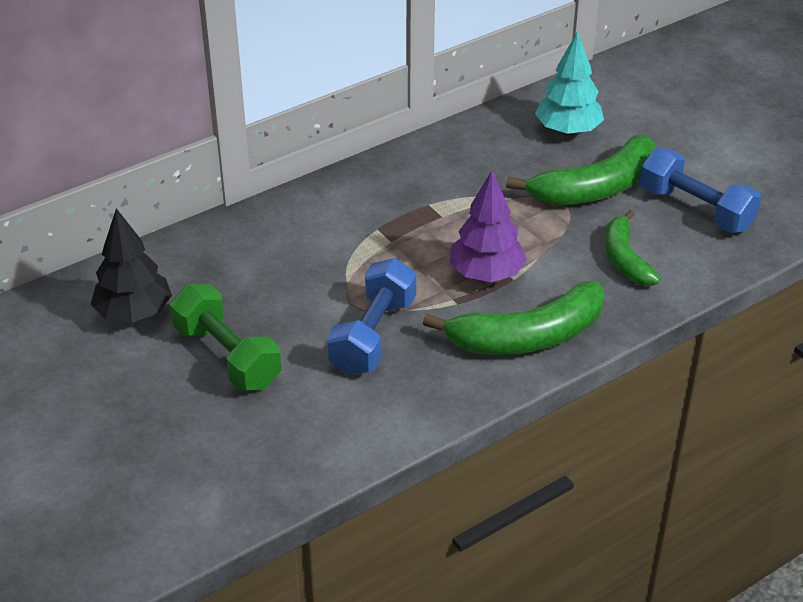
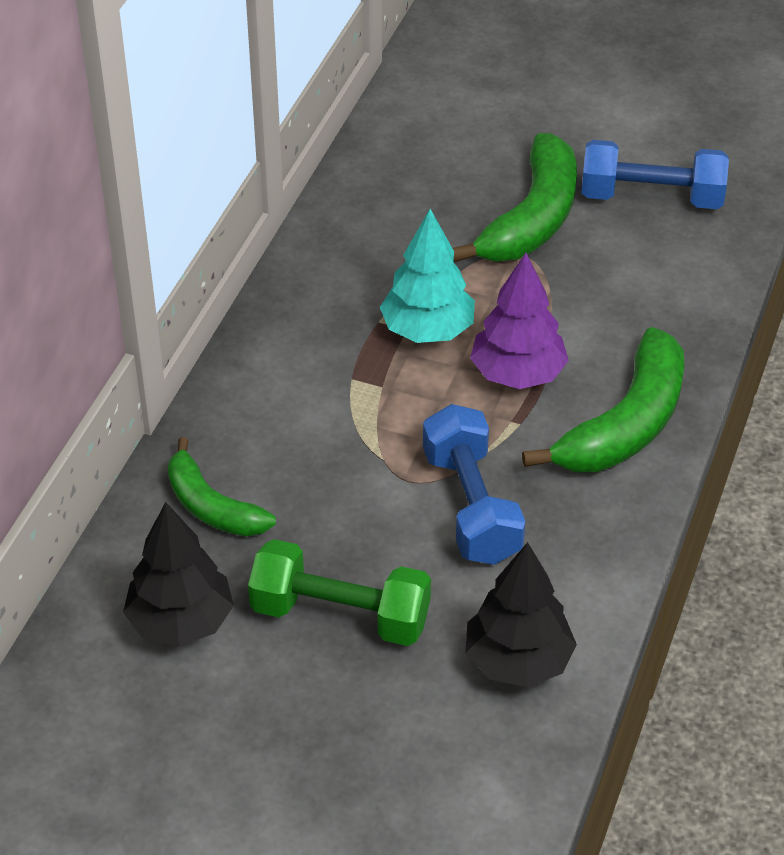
camera: 35 degrees left, 5 degrees up
(305, 439) = (517, 661): none -> black tree
(568, 131) = (440, 163): turquoise tree -> turquoise tree (427, 330)
(625, 259) = (636, 287): green banana -> green banana (212, 506)

